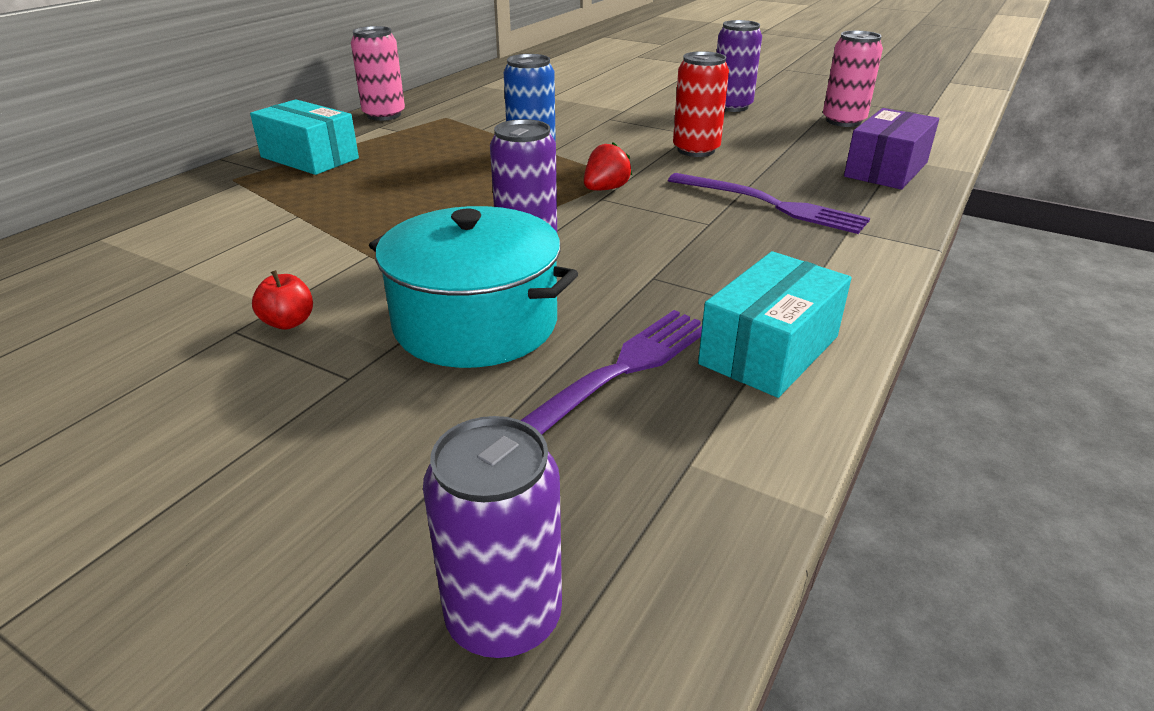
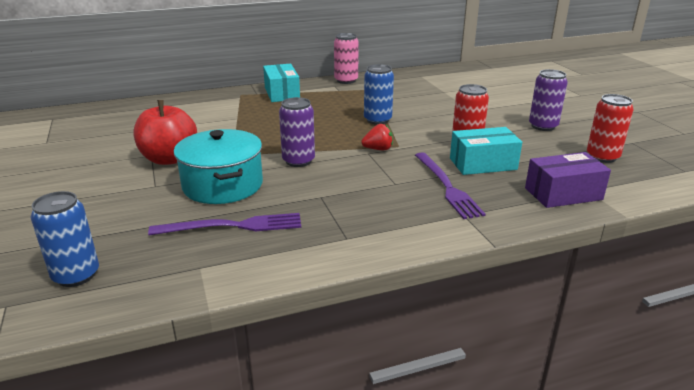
camera: 40 degrees right, 5 degrees down
(288, 322) = (169, 159): red apple -> red apple, size x2.39
(504, 617) = (76, 275): purple can -> blue can
(769, 350) = (307, 246): turquoise box -> turquoise box (483, 164)
(843, 121) = (602, 157): pink can -> red can

